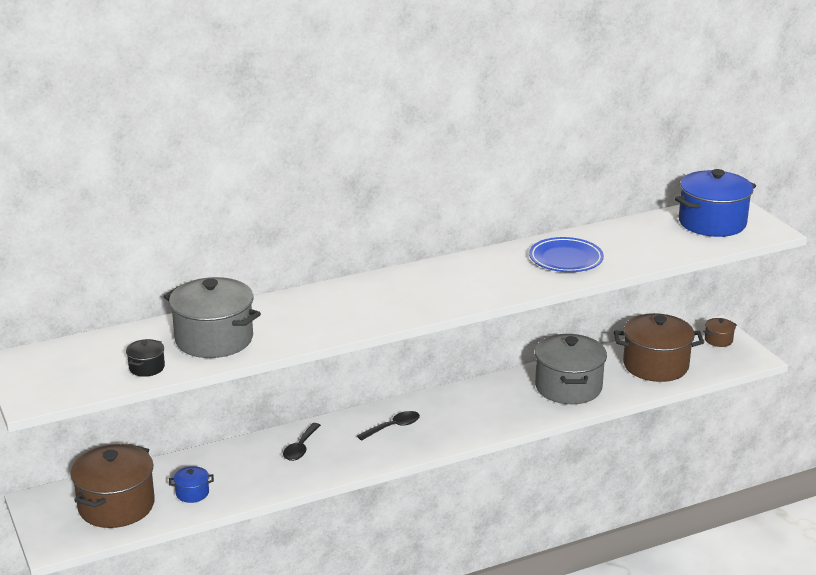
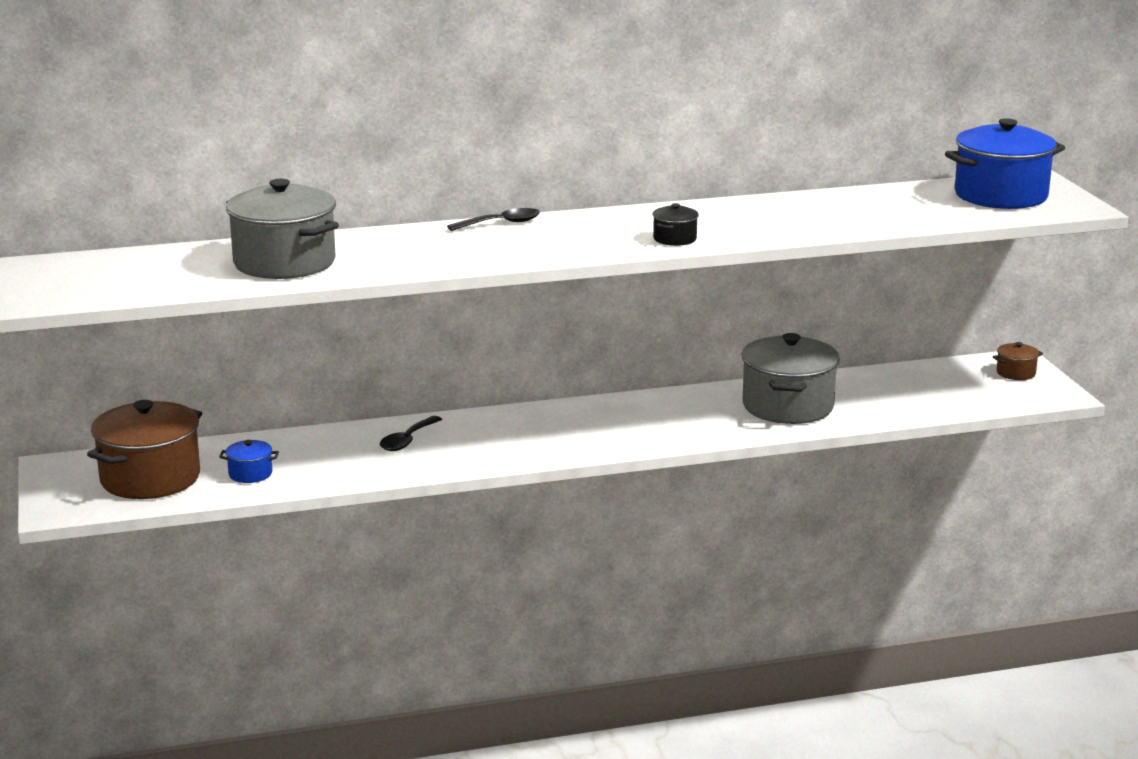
camera: 10 degrees right, 5 degrees down
(147, 367) = (187, 282): black pot -> black pot (674, 239)
(393, 427) = (536, 429): black spoon -> black spoon (501, 223)
(566, 259) = (781, 218): blue plate -> none
(655, 365) = (917, 393): brown pot -> none

